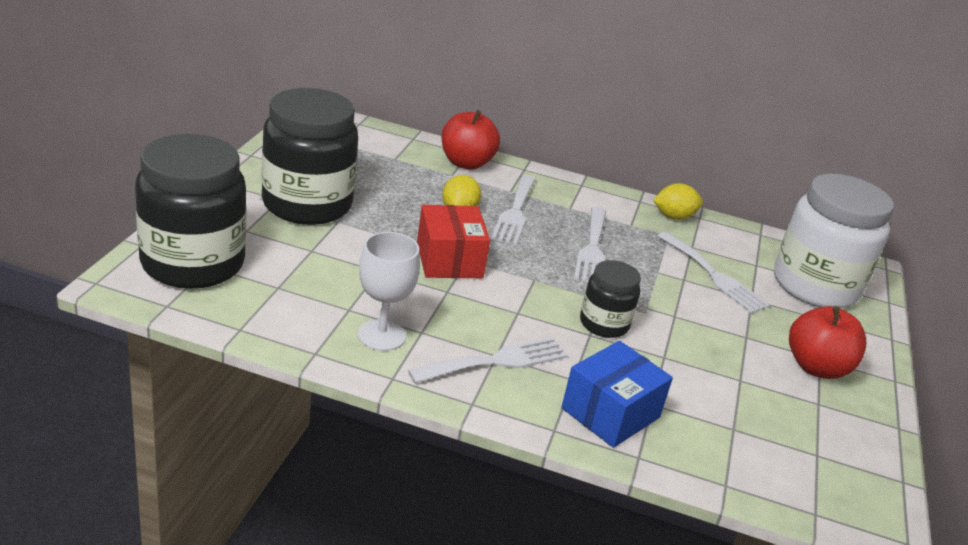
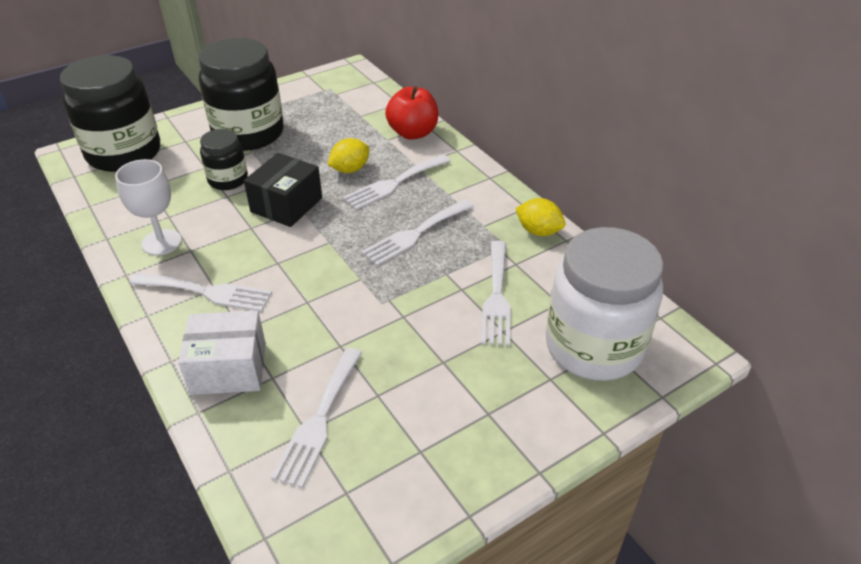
camera: 45 degrees right, 10 degrees up
(449, 260) = (286, 205): red box -> black box
(604, 324) = (331, 298): black jar -> black jar (228, 180)
(610, 413) = (229, 368): blue box -> white box
(730, 416) = (319, 420): none -> white fork
(816, 367) = (470, 419): red apple -> none

